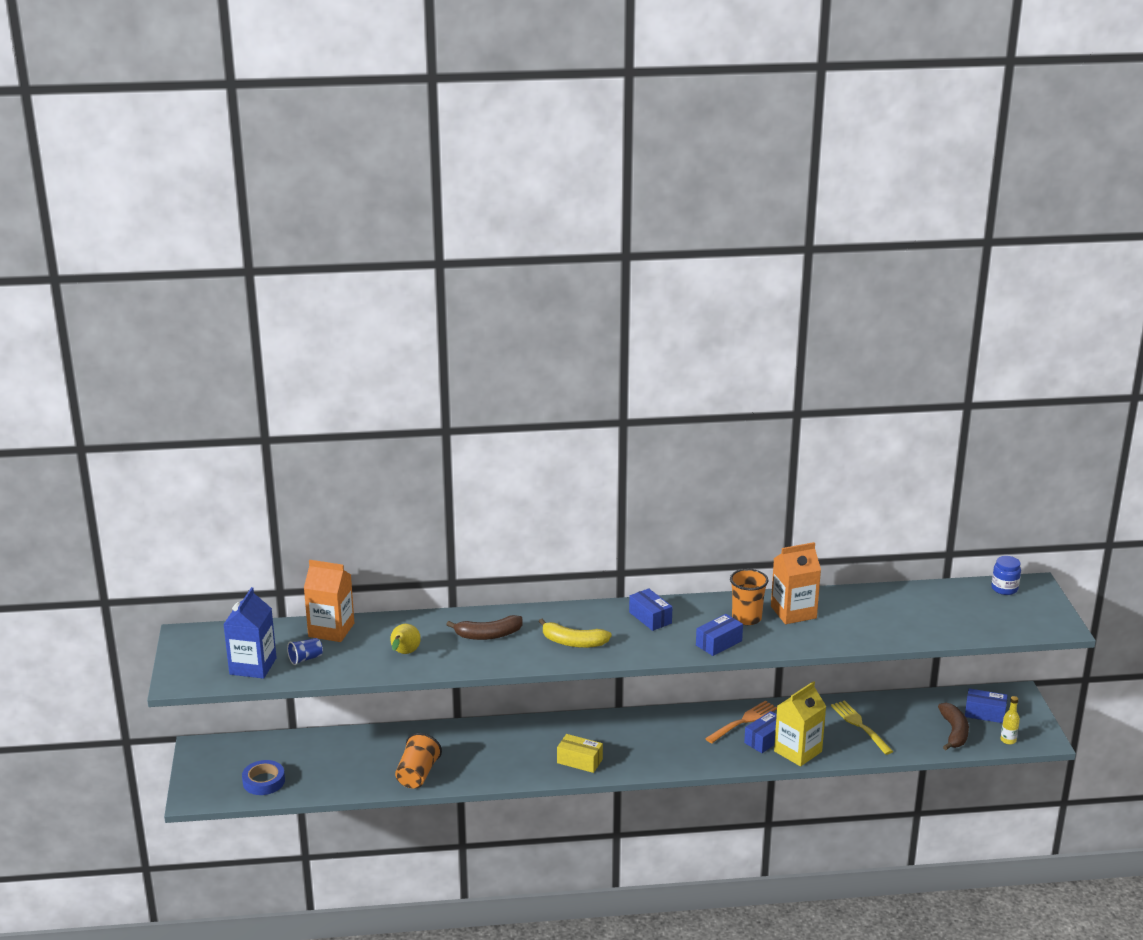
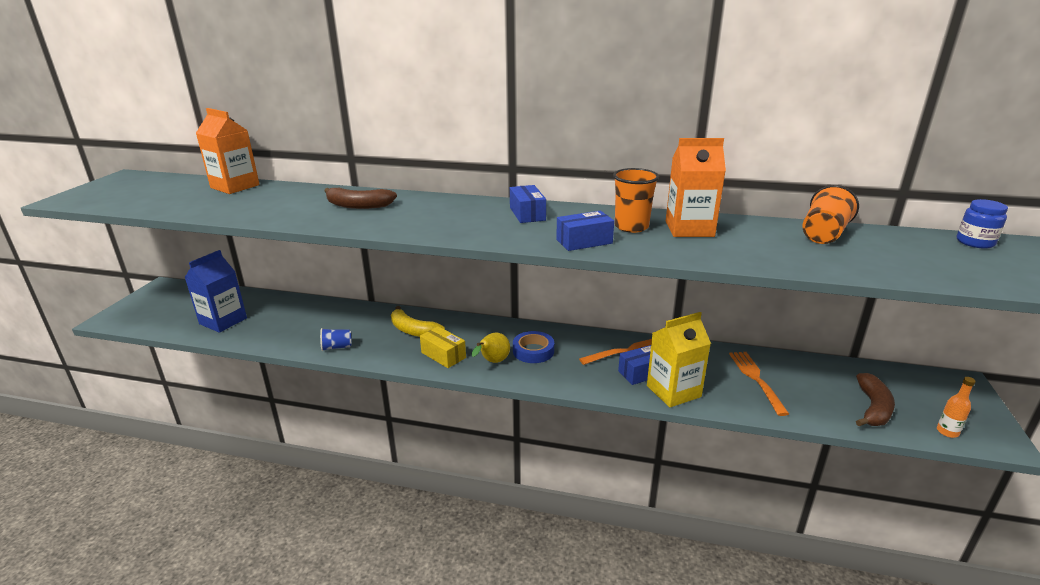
camera: 20 degrees right, 0 degrees up
(253, 666) = (136, 199): blue carton -> blue carton (223, 321)
(264, 781) = (173, 318): blue tape -> blue tape (533, 351)
(305, 659) = (183, 200): blue cup -> blue cup (337, 347)
(404, 653) = (268, 207): yellow pear -> yellow pear (493, 362)
(417, 775) = (293, 337): orange cup -> orange cup (823, 234)
(573, 642) = (430, 221): yellow banana -> yellow banana (413, 330)
(860, 726) = (756, 379): yellow fork -> orange fork
(984, 713) = (916, 395): blue box -> none
(1008, 740) = (947, 432): yellow bottle -> orange bottle

